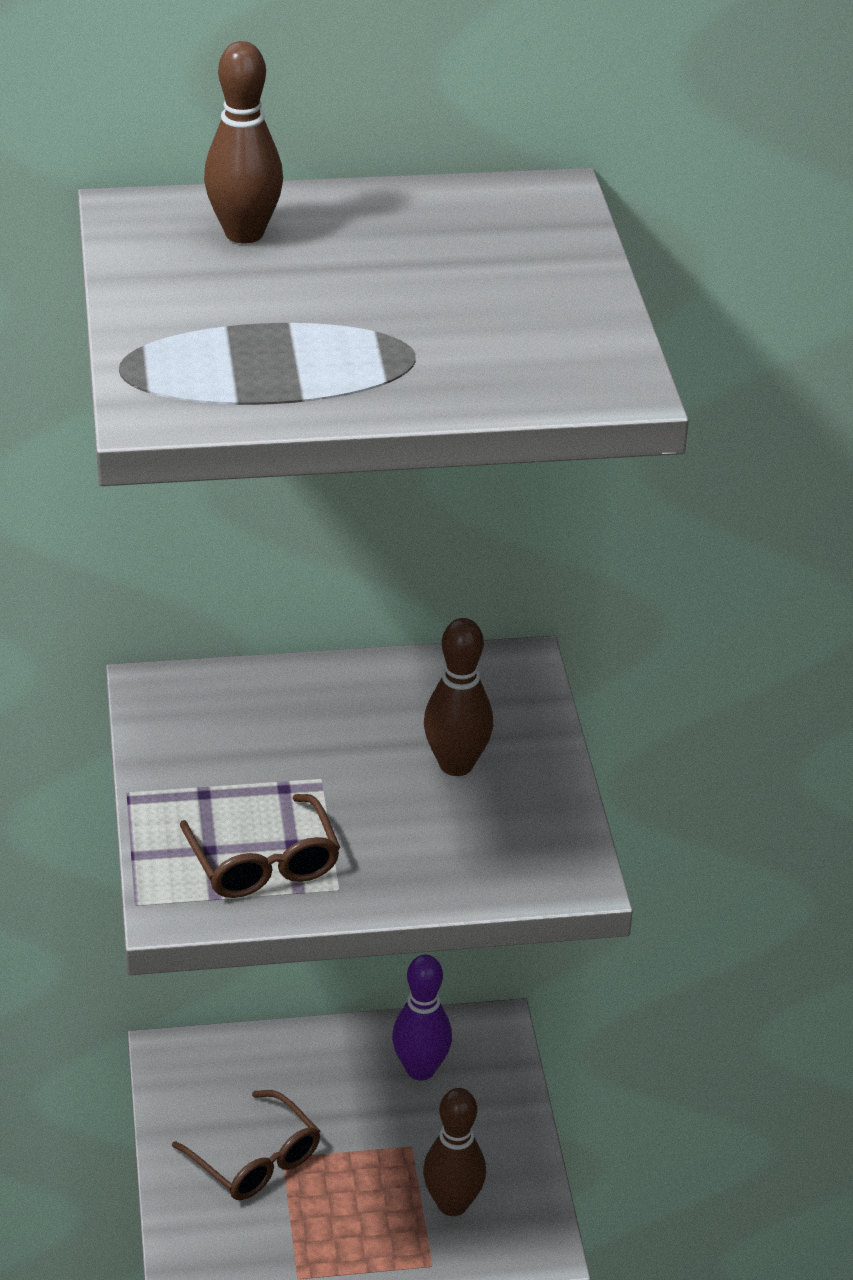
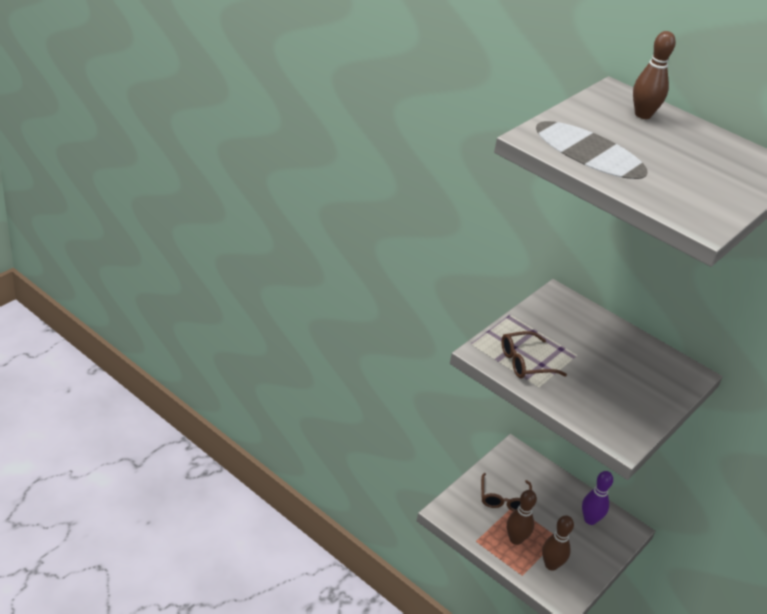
camera: 45 degrees right, 0 degrees up
(264, 863) = (525, 362): brown glasses -> brown glasses turned 45 degrees clockwise
(456, 764) = (629, 384): brown bowling pin -> brown bowling pin (515, 539)

